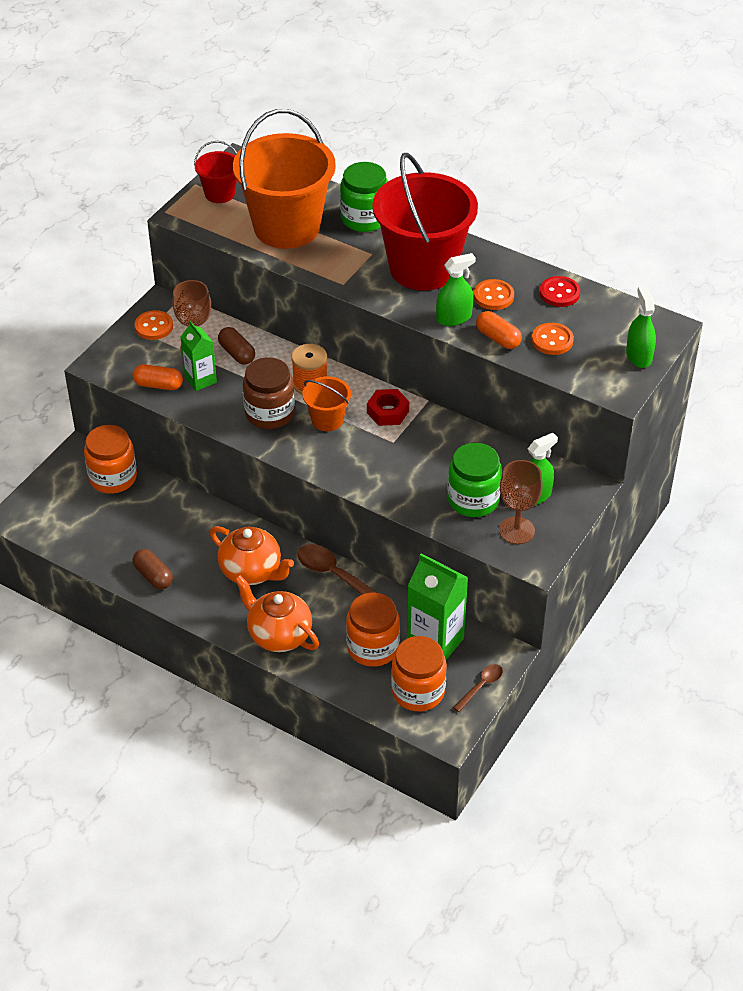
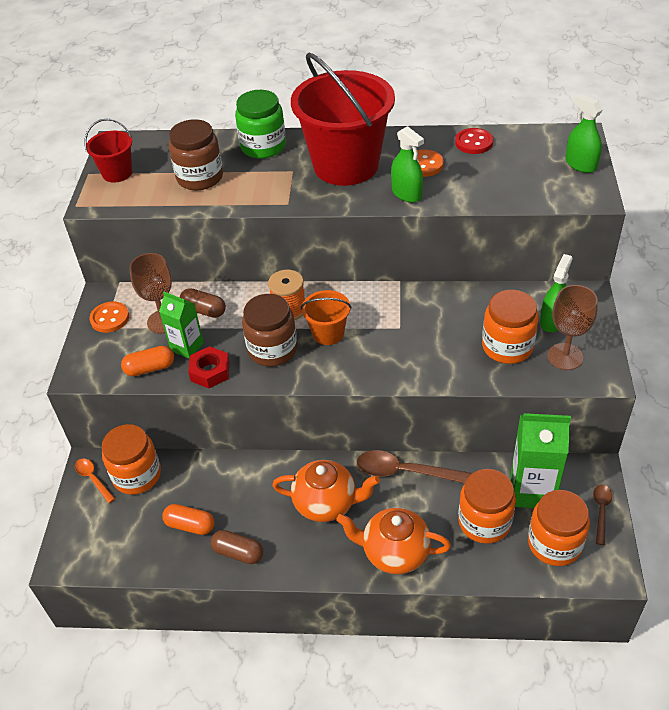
camera: 25 degrees left, 0 degrees up
(76, 464) = (93, 479): none -> orange spoon
(287, 227) = (200, 177): orange bucket -> brown jar
(387, 412) = (374, 304): red nut -> red nut (210, 371)
(454, 318) = (406, 193): green spray bottle -> green spray bottle turned 105 degrees clockwise
(473, 499) = (507, 346): green jar -> orange jar
(498, 338) = (458, 195): orange capsule -> orange capsule (190, 525)
(552, 340) = (502, 179): orange button -> none

